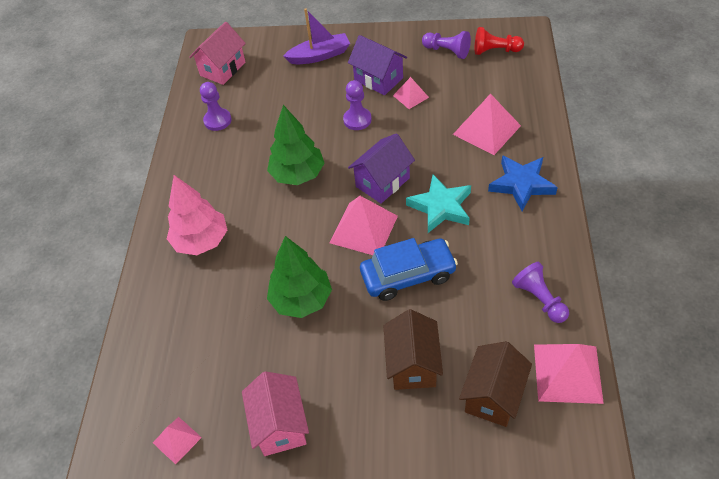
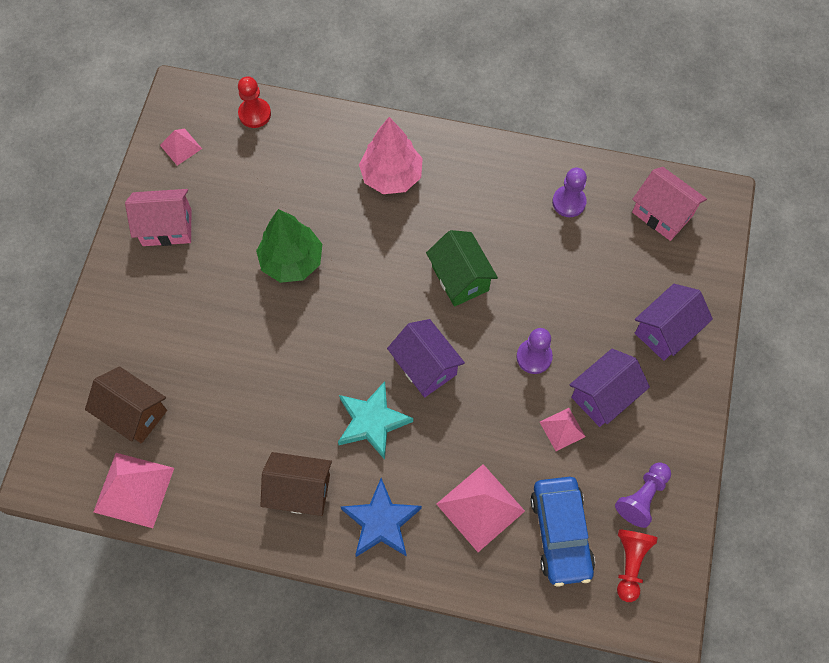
camera: 95 degrees right, 15 degrees up
(133, 374) = (254, 114): none -> red pawn
(298, 175) = (460, 278): green tree -> green house
(319, 55) = (665, 331): purple boat -> purple house
(363, 229) = (363, 334): pink pyramid -> none
(408, 275) = (291, 367): blue car -> blue car (560, 533)
(412, 364) = (189, 349): brown house -> brown house (300, 491)
(539, 299) = (222, 490): purple pawn -> none

